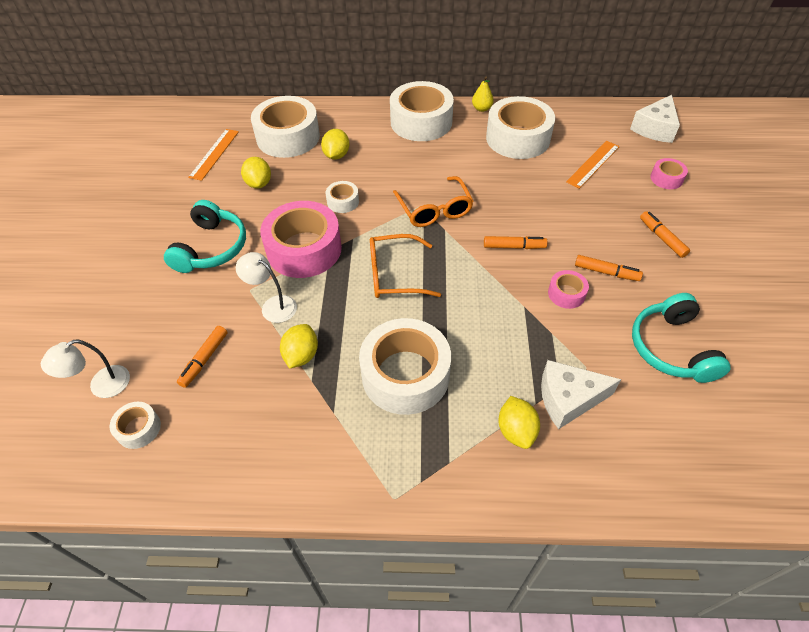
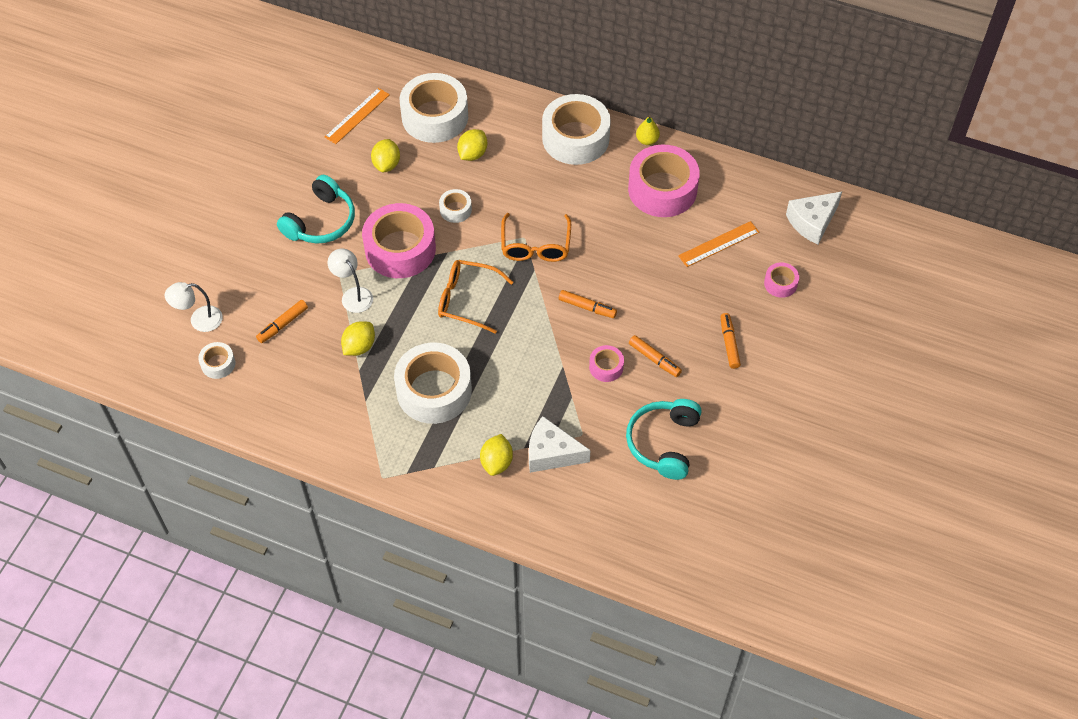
camera: 20 degrees right, 5 degrees up
(518, 138) = (662, 189): white tape -> pink tape

